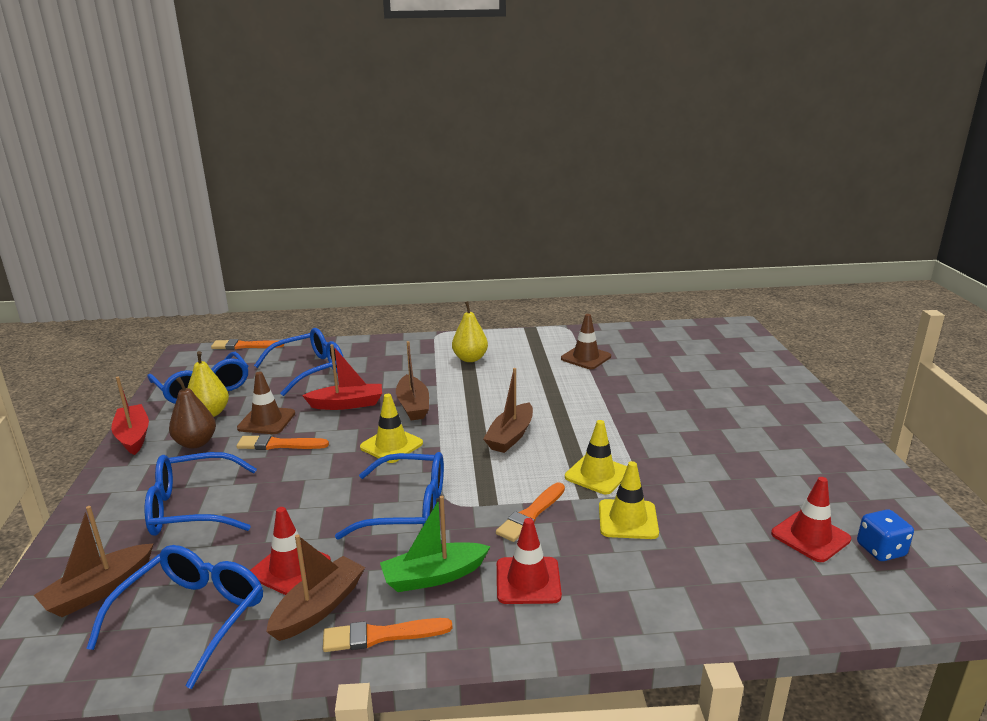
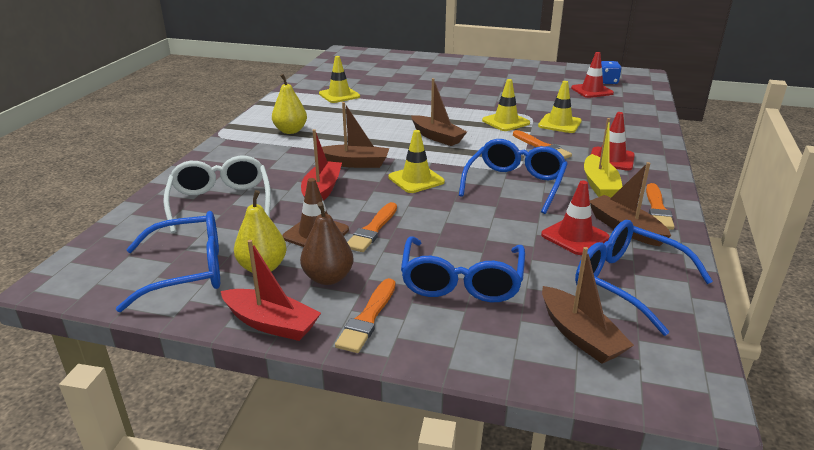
camera: 70 degrees left, 5 degrees up
(133, 436) = (271, 324): red boat -> red boat turned 150 degrees counterclockwise
(244, 346) = (94, 238): orange brush -> orange brush (367, 318)
(310, 370) = (221, 202): blue glasses -> white glasses
(434, 576) = (599, 185): green boat -> yellow boat
(586, 357) = (339, 95): brown traffic cone -> yellow traffic cone

